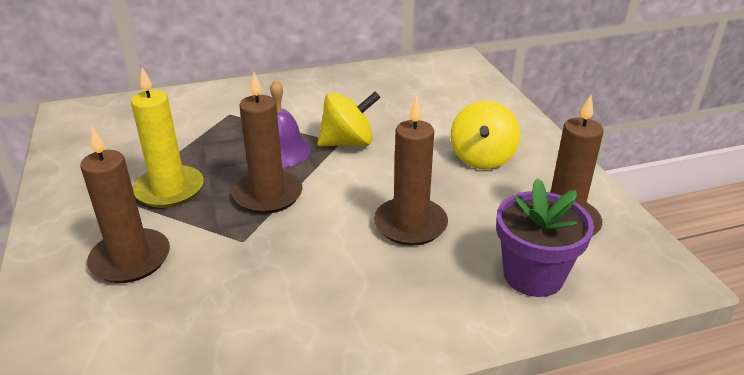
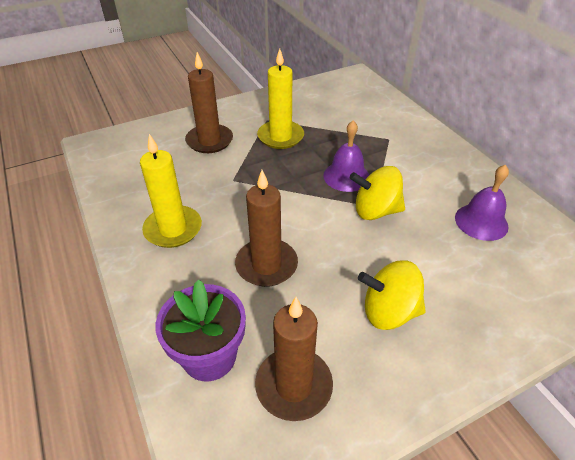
camera: 80 degrees right, 10 degrees up
(268, 195) = (286, 180): brown candle -> none
(324, 303) = (173, 229): none -> yellow candle
(348, 142) = (375, 211): yellow spinning top -> yellow spinning top turned 120 degrees clockwise
(382, 93) = (481, 222): none -> purple bell

